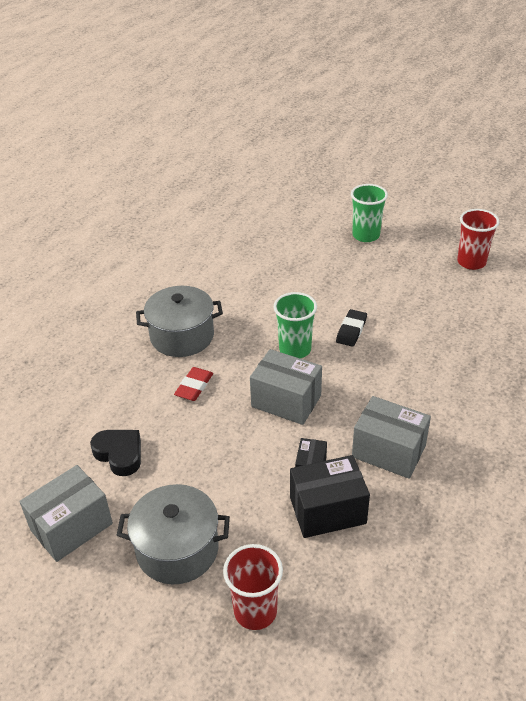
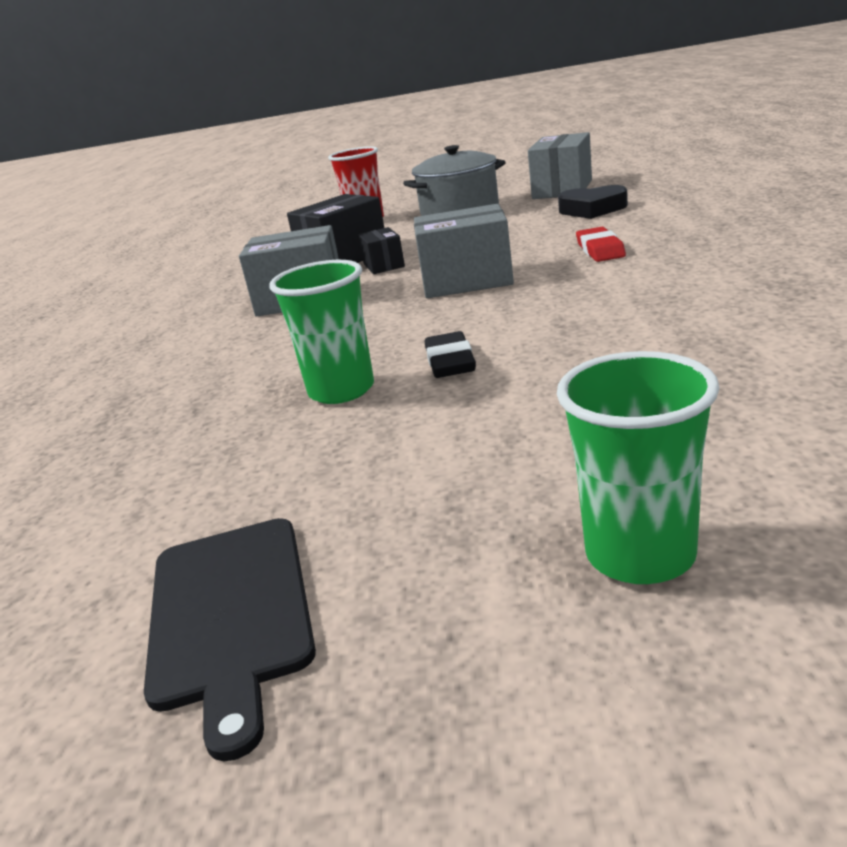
camera: 155 degrees right, 15 degrees down
(182, 336) = (706, 264): grey pot -> none
(295, 349) = (517, 313): green cup -> green cup (341, 390)
(471, 262) = (230, 613): red cup -> black cutting board

